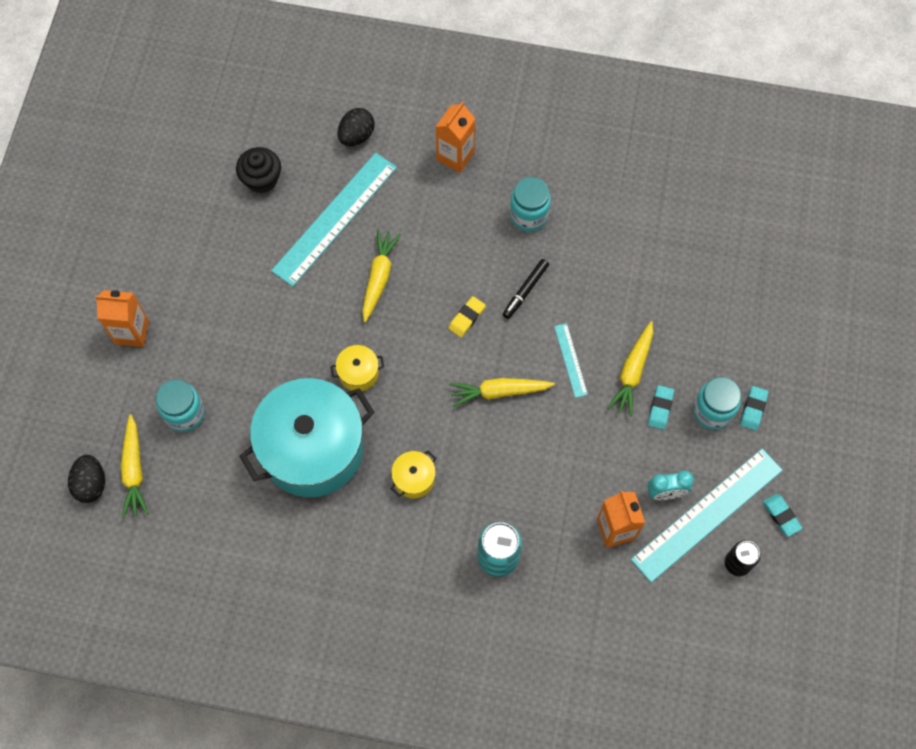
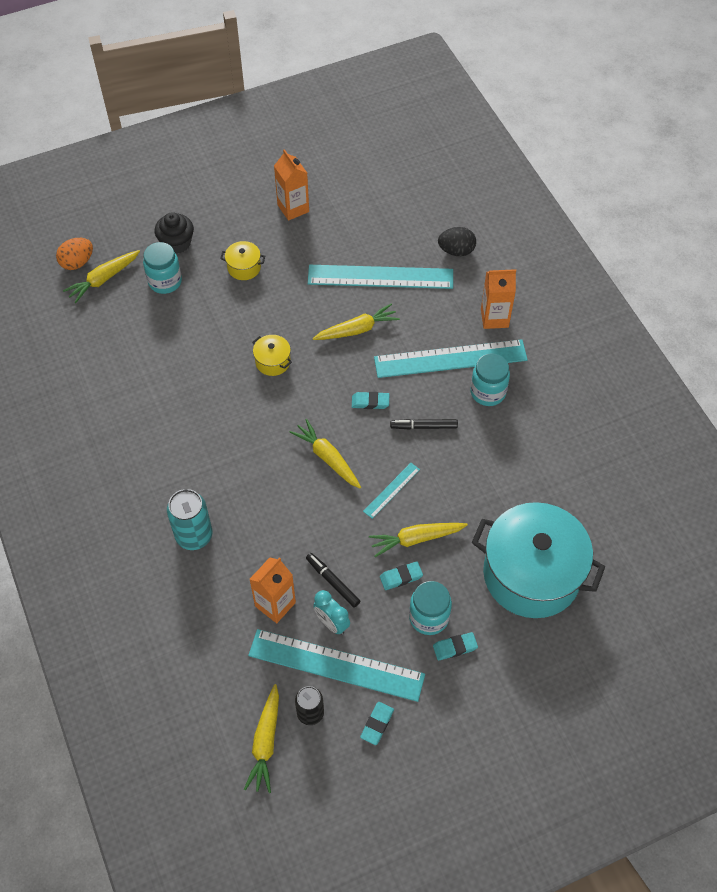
camera: 55 degrees right, 10 degrees down
(91, 484) = (77, 262): black egg -> orange egg
(132, 332) = (202, 218): orange carton -> orange carton (293, 208)
(261, 179) = (374, 218): black cupcake -> black cupcake (176, 243)
(312, 449) = (194, 369): turquoise pot -> turquoise pot (531, 574)
(414, 479) = (217, 444): yellow pot -> yellow pot (244, 267)
(466, 318) = (370, 402): yellow eraser -> turquoise eraser
(471, 221) = (450, 359): none -> turquoise ruler
(626, 467) = (332, 582): none -> black marker
(740, 616) = (266, 742): none -> yellow carrot

